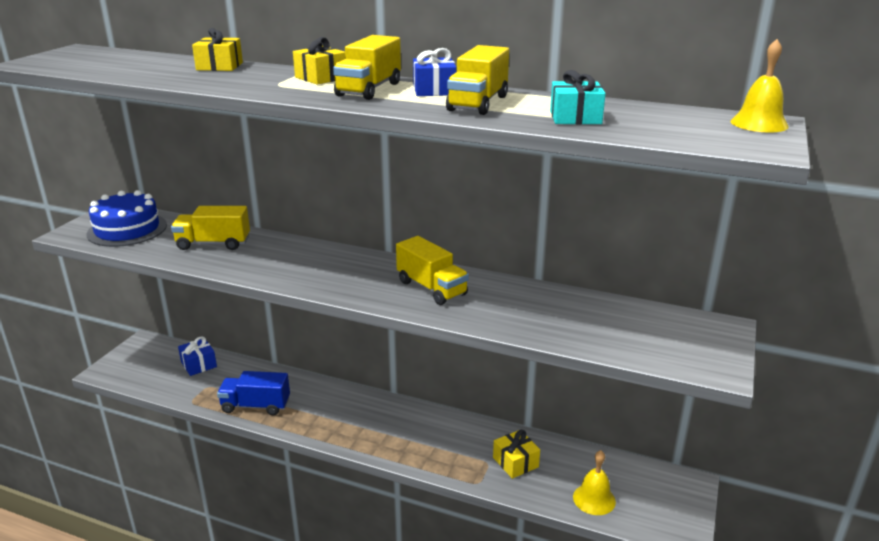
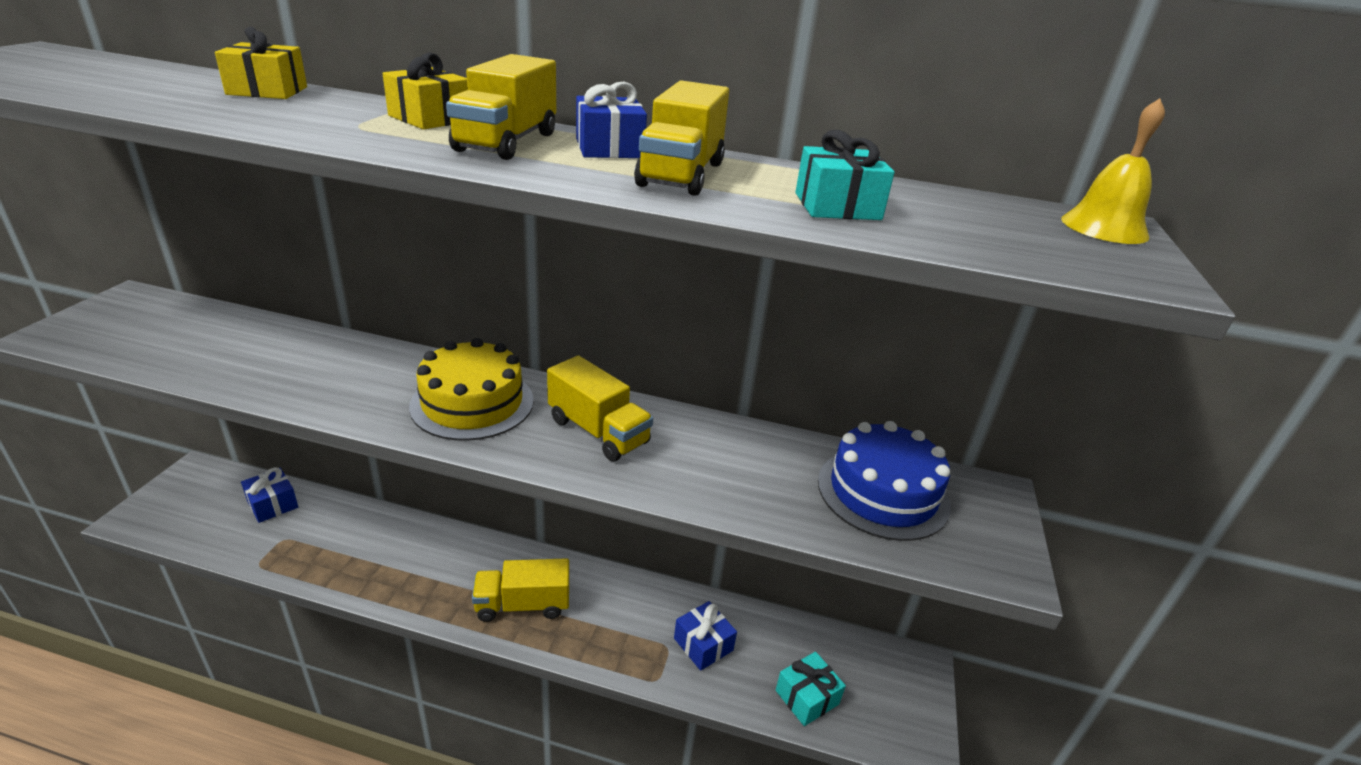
camera: 10 degrees left, 5 degrees up
(127, 229) = (145, 329): blue cake -> blue cake (883, 492)
(213, 243) = (277, 355): yellow truck -> yellow truck (523, 605)
(256, 405) = (351, 568): blue truck -> none
(345, 271) = (472, 403): none -> yellow cake
(515, 462) = (703, 644): yellow gift -> blue gift
(594, 499) = (807, 697): yellow bell -> turquoise gift

